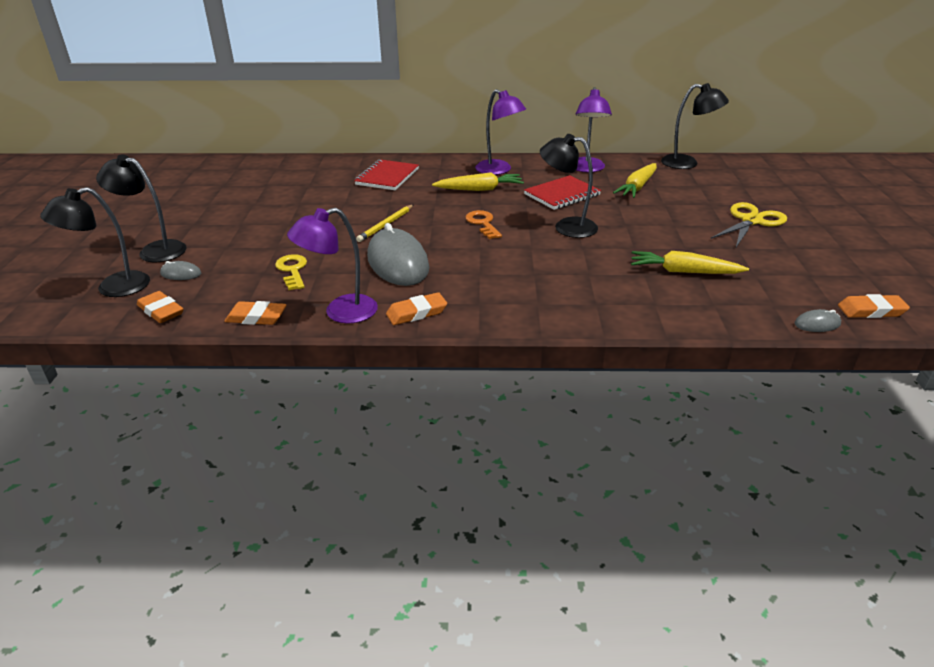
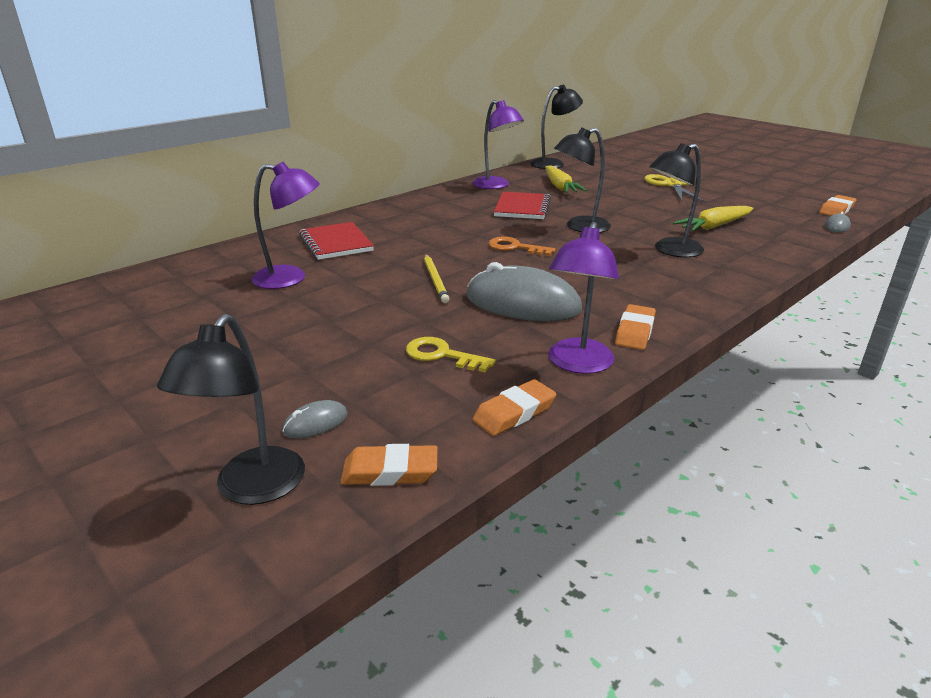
camera: 45 degrees left, 5 degrees down
(154, 250) = (210, 419): black lamp -> black lamp (670, 250)
(479, 189) = (449, 225): yellow carrot -> none
(499, 170) = (429, 207): purple lamp -> purple lamp (290, 278)

